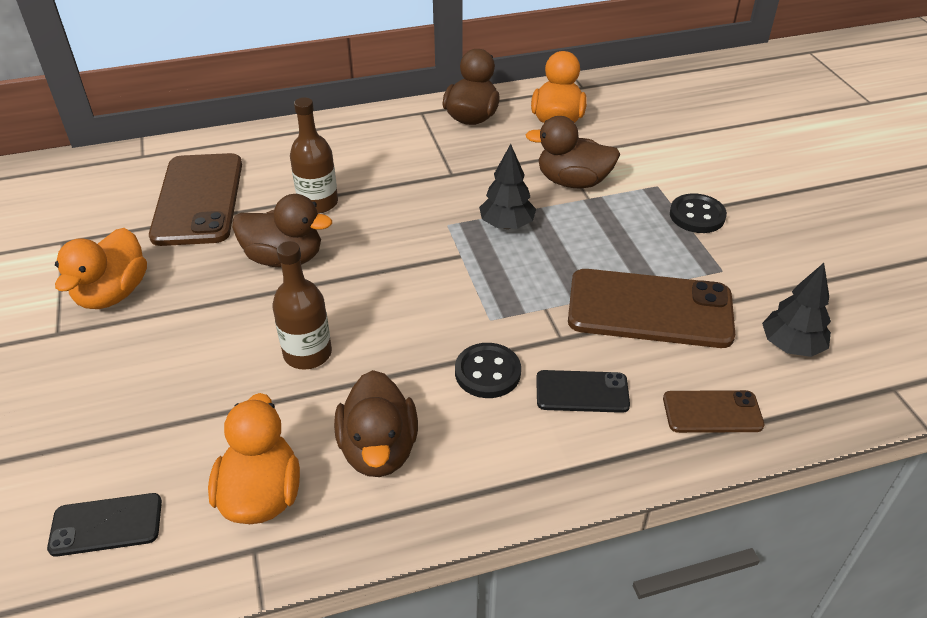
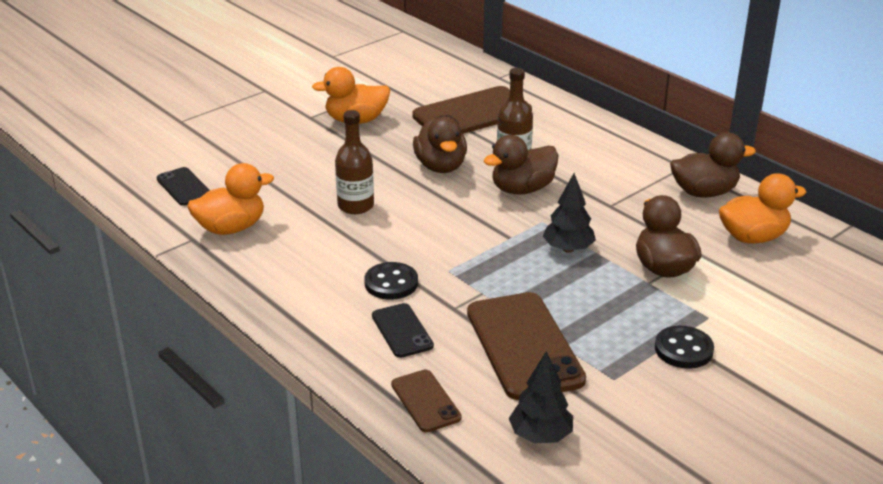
camera: 65 degrees right, 10 degrees down
(379, 449) = (291, 258): brown duck -> brown duck (522, 189)

